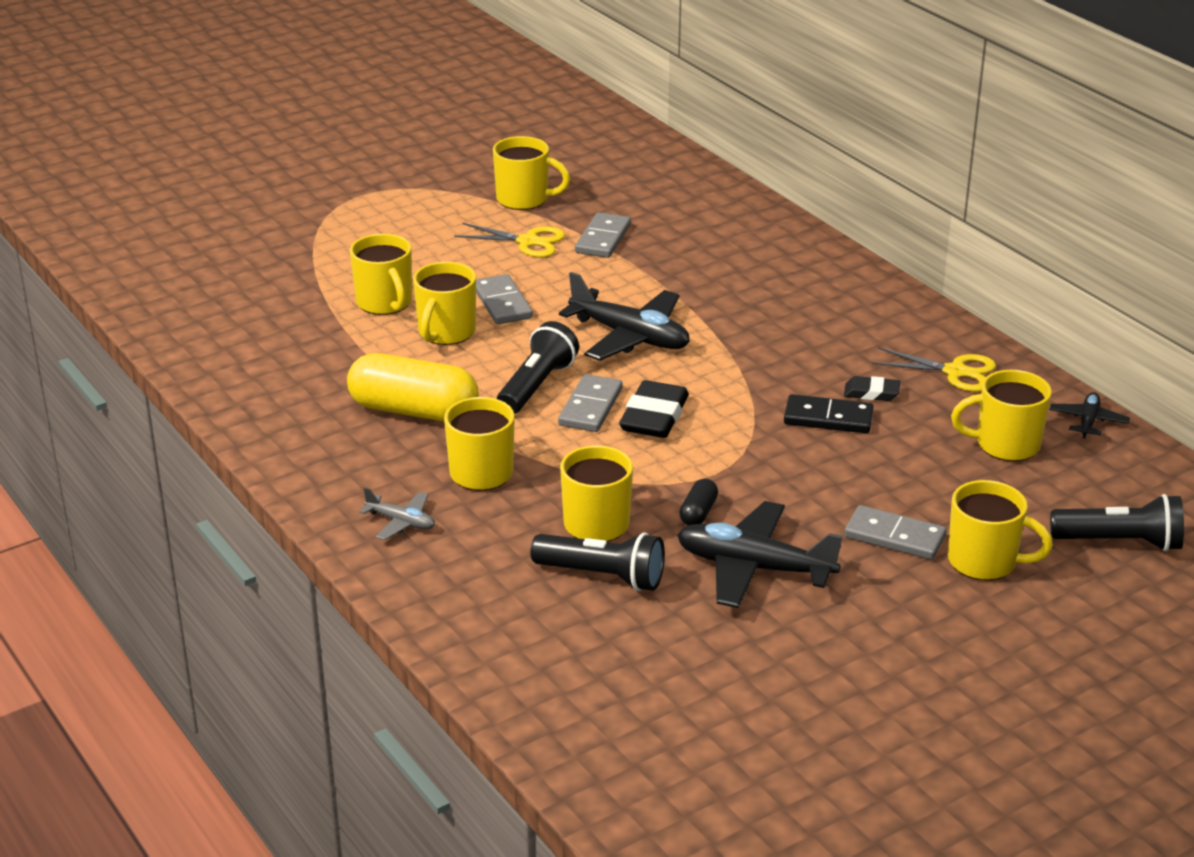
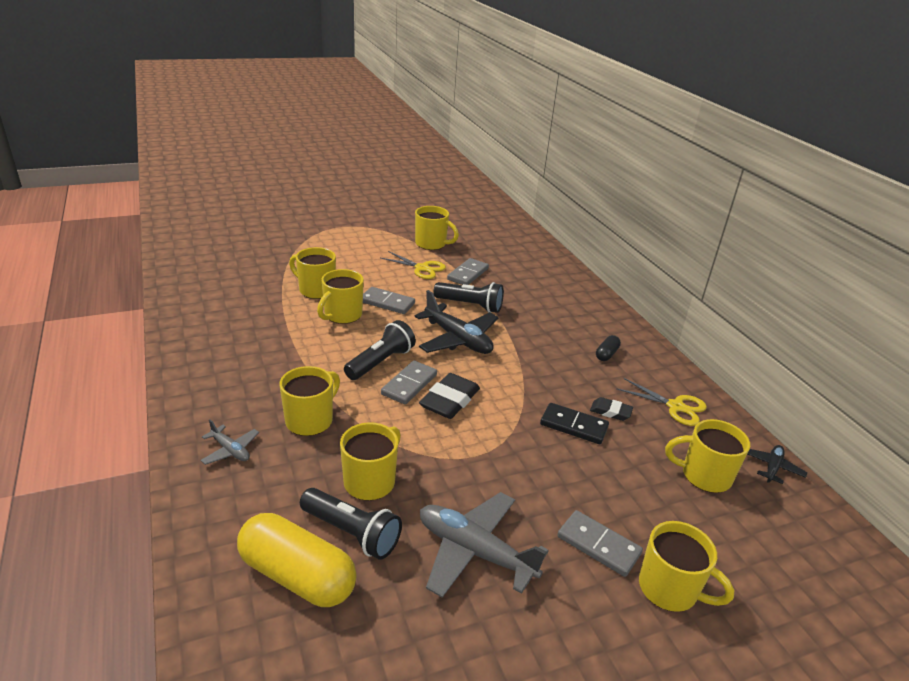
camera: 10 degrees right, 0 degrees up
(385, 303) = (316, 290): yellow mug -> yellow mug turned 135 degrees clockwise
(414, 411) = (291, 364): yellow capsule -> yellow capsule (297, 576)
(502, 303) = (387, 303): grey domino -> grey domino turned 60 degrees counterclockwise
(698, 513) = (450, 488): black capsule -> black capsule (606, 354)
(754, 568) = (474, 552): black plane -> grey plane
(1120, 542) = (792, 594): black flashlight -> black flashlight (470, 305)

